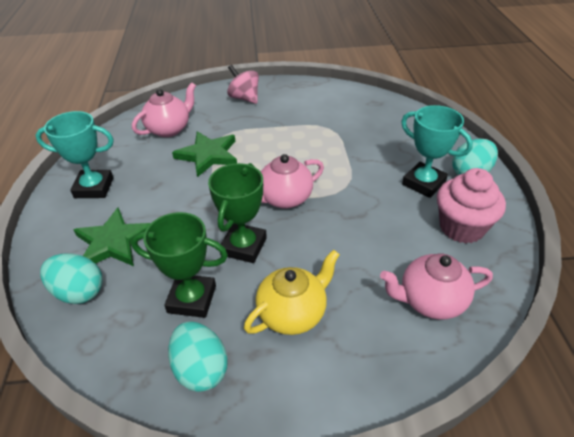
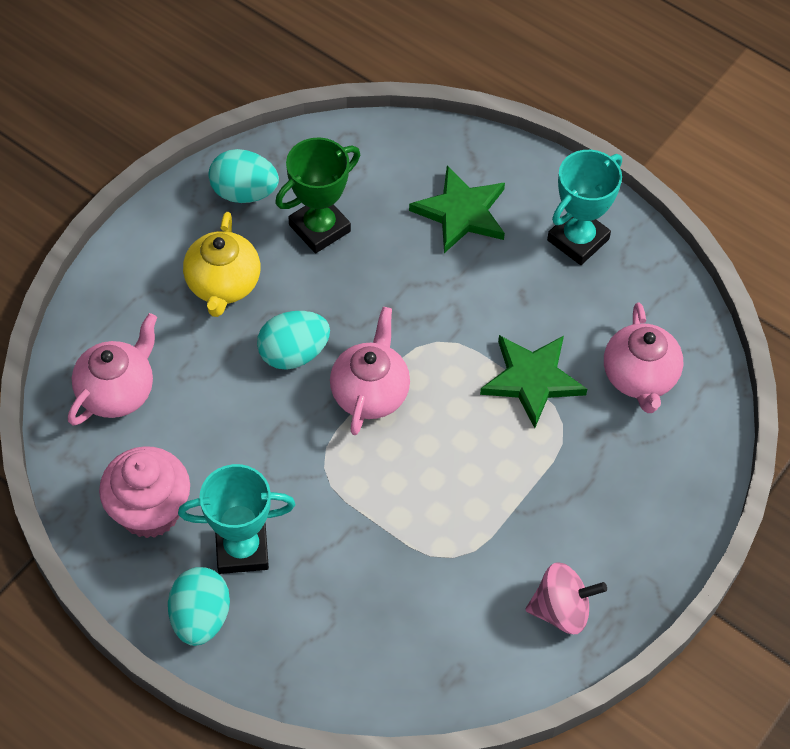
camera: 130 degrees right, 15 degrees up
(79, 292) = (417, 158): turquoise egg -> turquoise egg (293, 354)
(243, 246) = (340, 307): green trophy -> none
(244, 98) = (638, 519): pink spinning top -> pink spinning top (561, 610)

